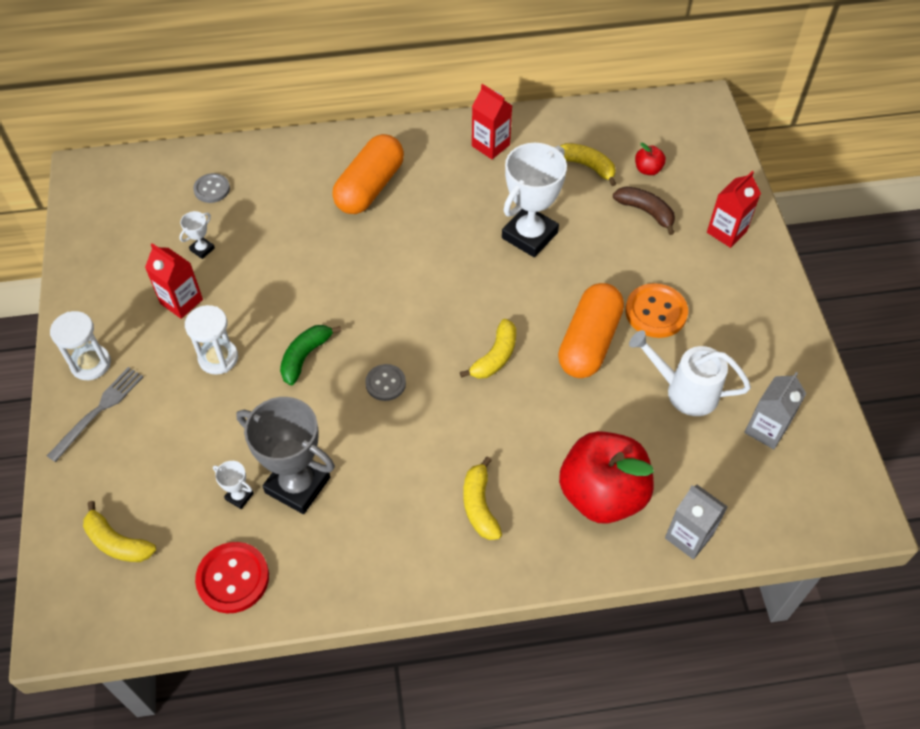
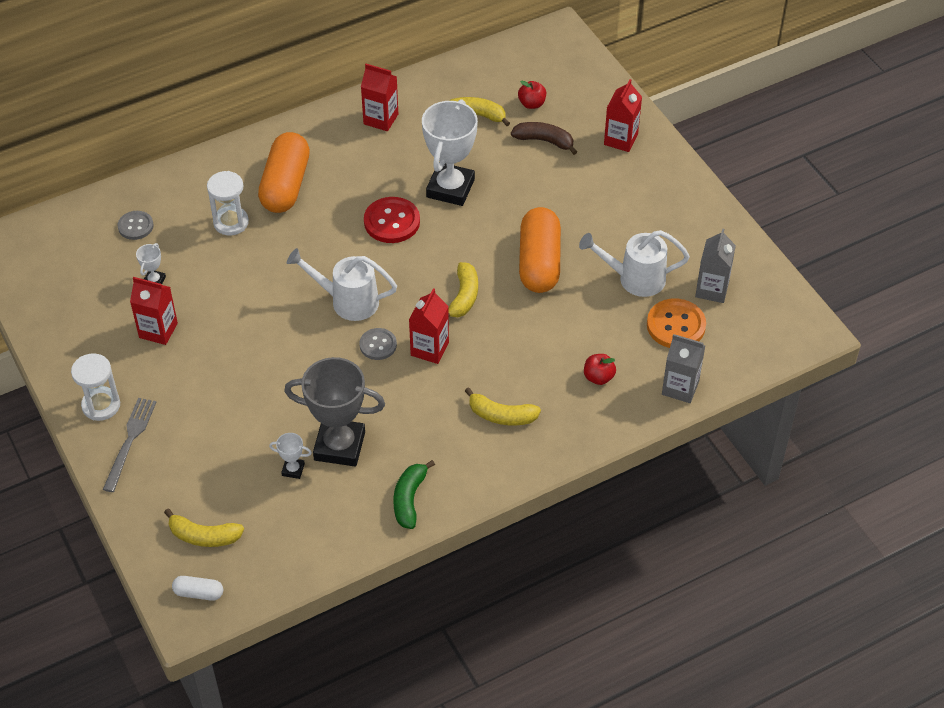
camera: 20 degrees left, 5 degrees down
(81, 607) = (198, 593): none -> white capsule
(218, 358) = (217, 367): white hourglass -> white hourglass (231, 222)
(233, 578) = (319, 532): red button -> red button (392, 222)
(305, 356) = (296, 344): green banana -> green banana (409, 499)
(376, 326) = (347, 301): none -> white watering can
(436, 404) = (429, 349): none -> red carton
(479, 505) = (501, 415): yellow banana -> yellow banana turned 45 degrees counterclockwise
(602, 494) = (598, 377): red apple -> red apple, size x0.40
(656, 312) = (586, 222): orange button -> orange button (676, 325)

